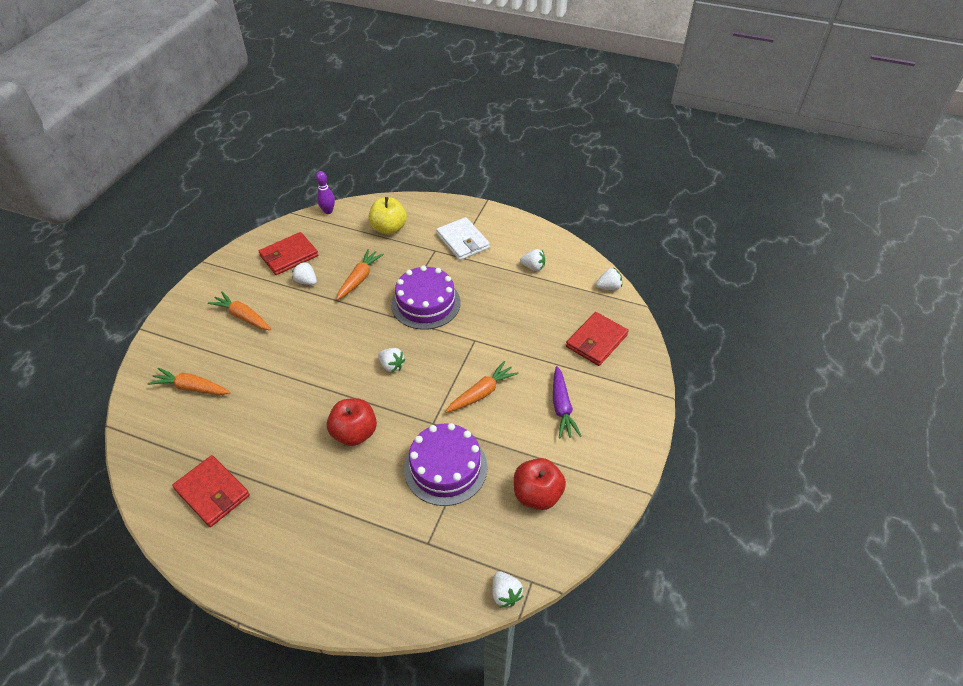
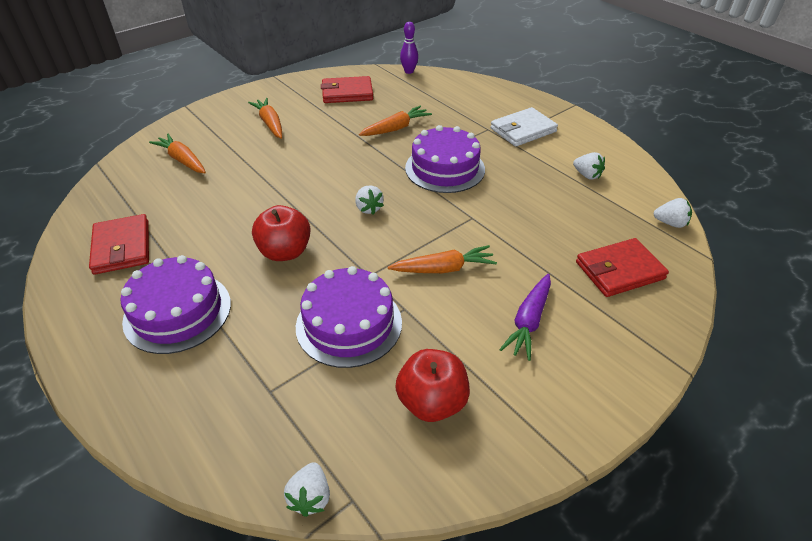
camera: 30 degrees right, 5 degrees down
(306, 281) = (346, 115): white strawberry -> none
(310, 522) = (177, 312): none -> purple cake
(389, 228) = (455, 99): yellow apple -> none
(462, 241) = (523, 130): white wallet -> white wallet turned 60 degrees clockwise

